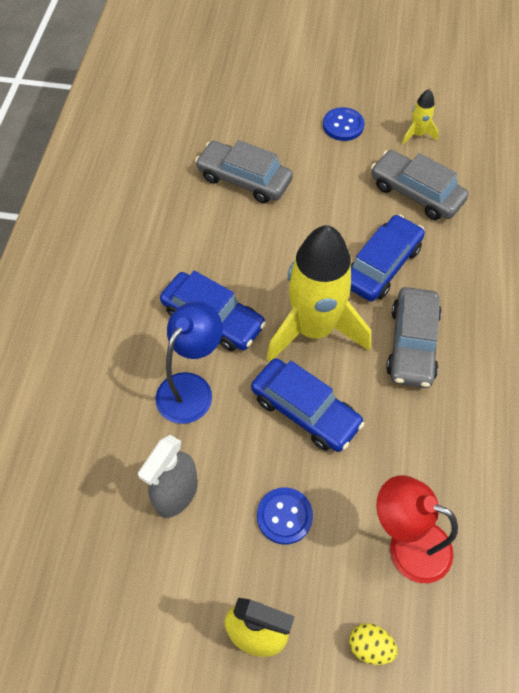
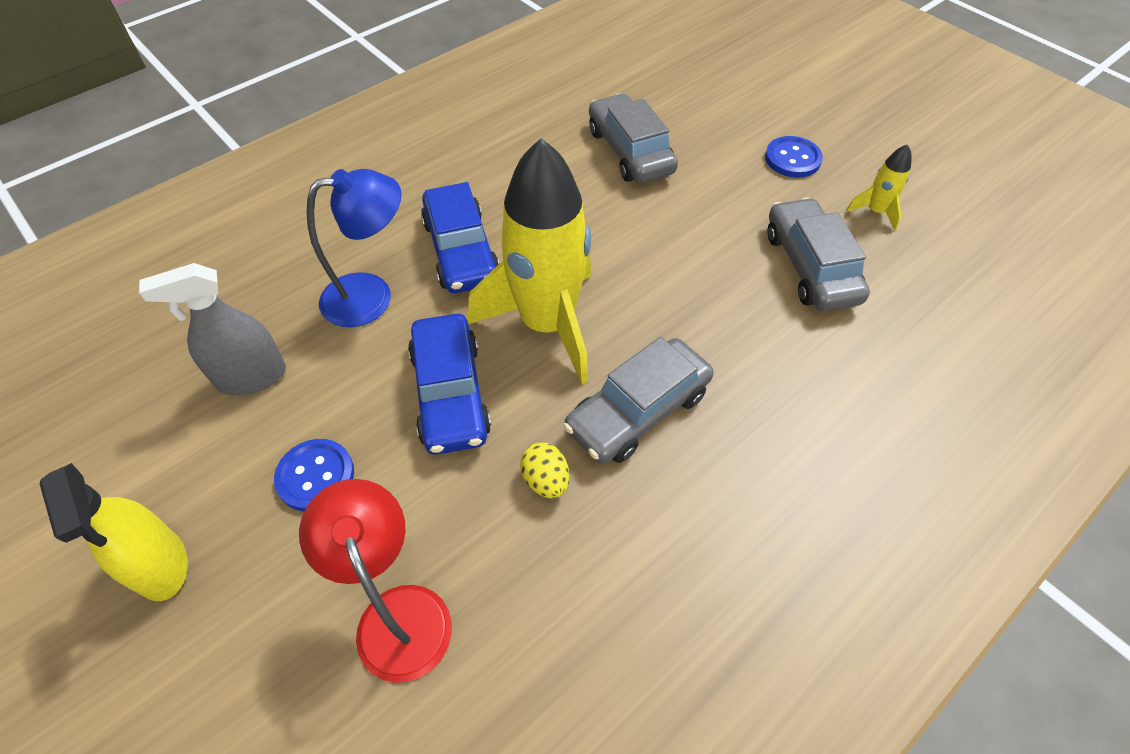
camera: 40 degrees right, 5 degrees down
(370, 646) = (240, 682): yellow egg -> yellow egg (546, 480)
(382, 266) = (690, 312): blue car -> none

